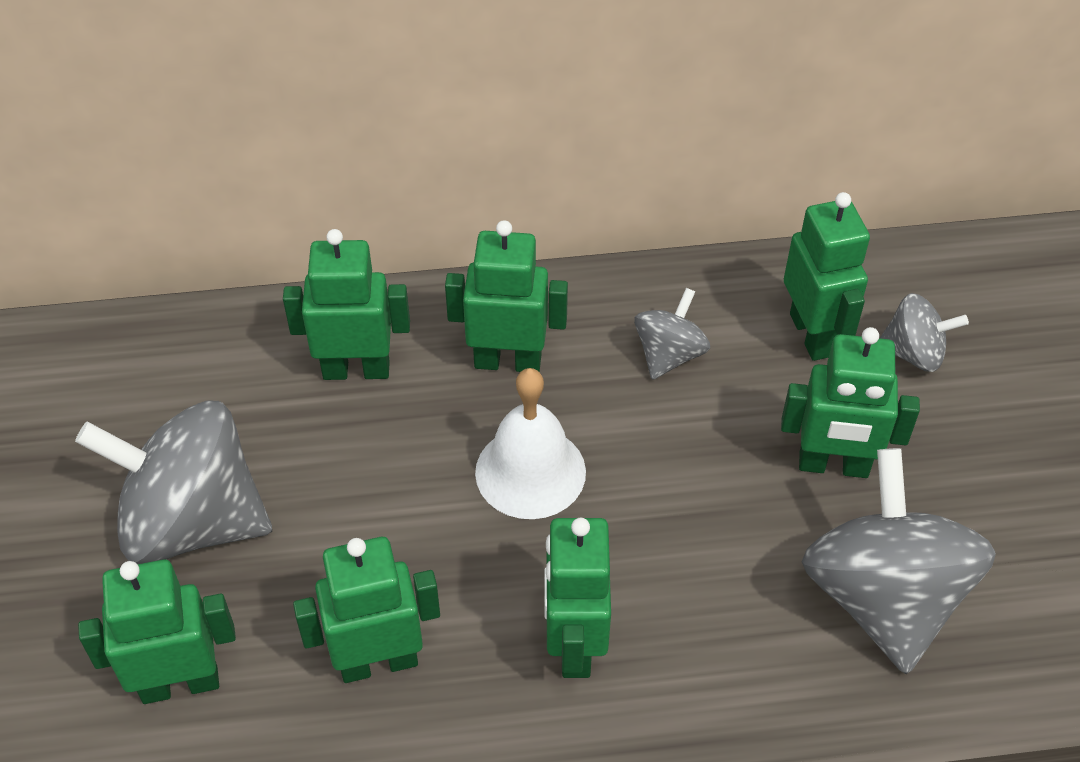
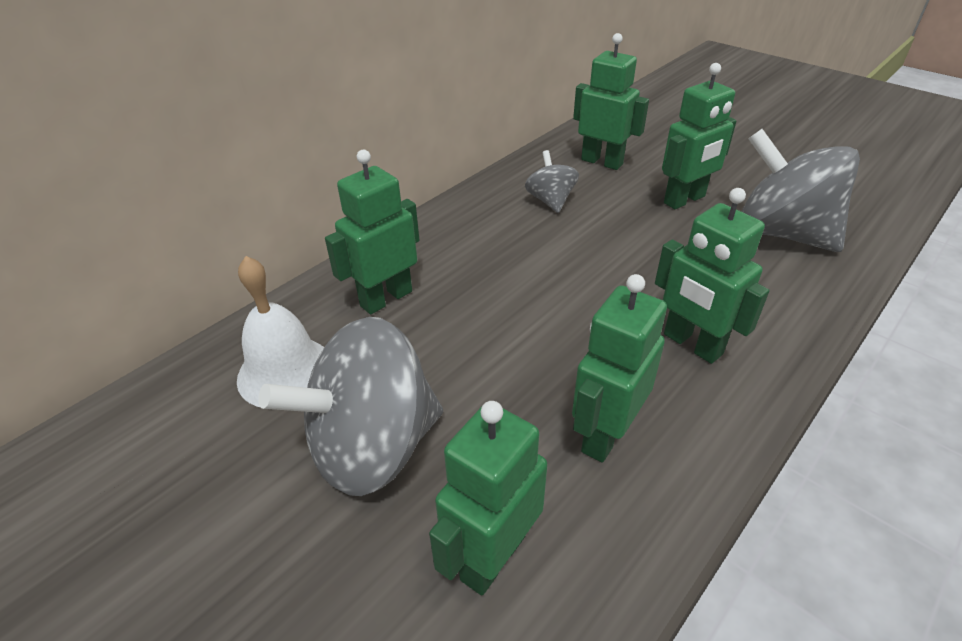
camera: 40 degrees left, 10 degrees down
(508, 361) = (472, 246): green robot -> none
(530, 472) = (554, 284): white bell -> white bell (285, 371)
(913, 353) = (651, 147): grey spinning top -> none

